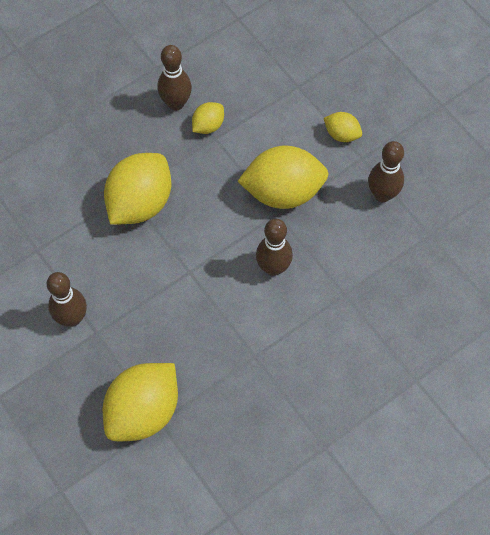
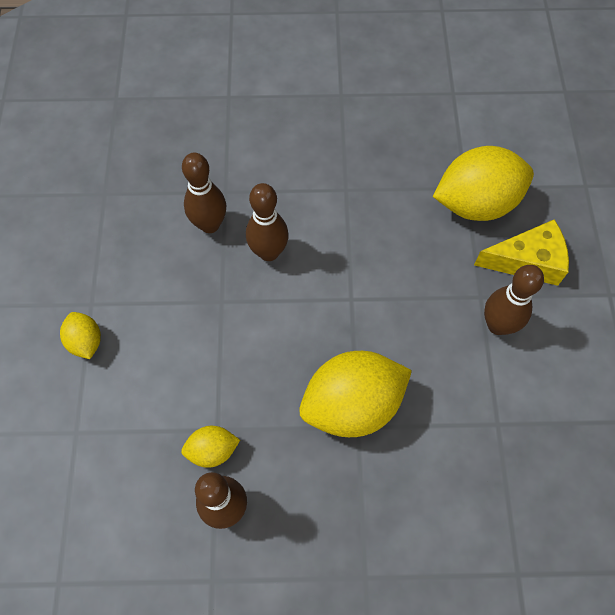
camera: 145 degrees left, 0 degrees up
(76, 385) = (527, 261): none -> yellow cheese
(283, 192) = (197, 319): yellow lemon -> none
(382, 194) = (108, 255): brown bowling pin -> brown bowling pin (209, 224)

